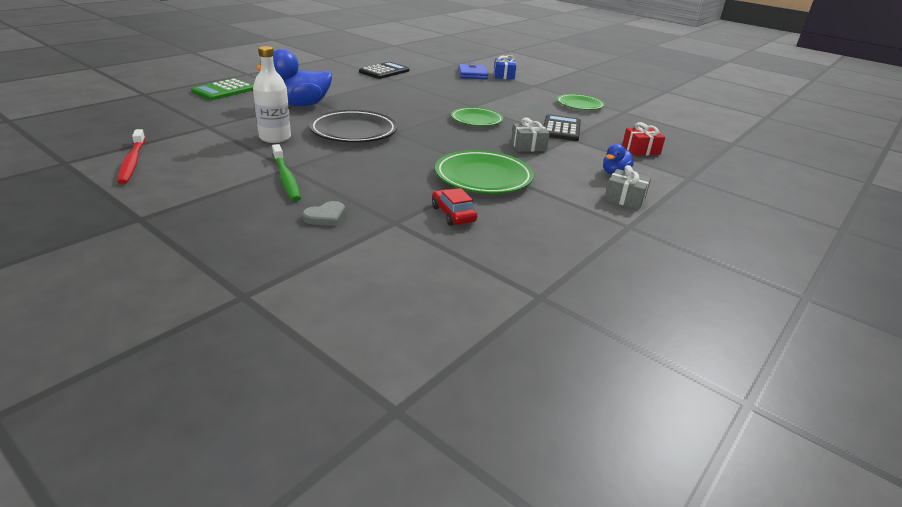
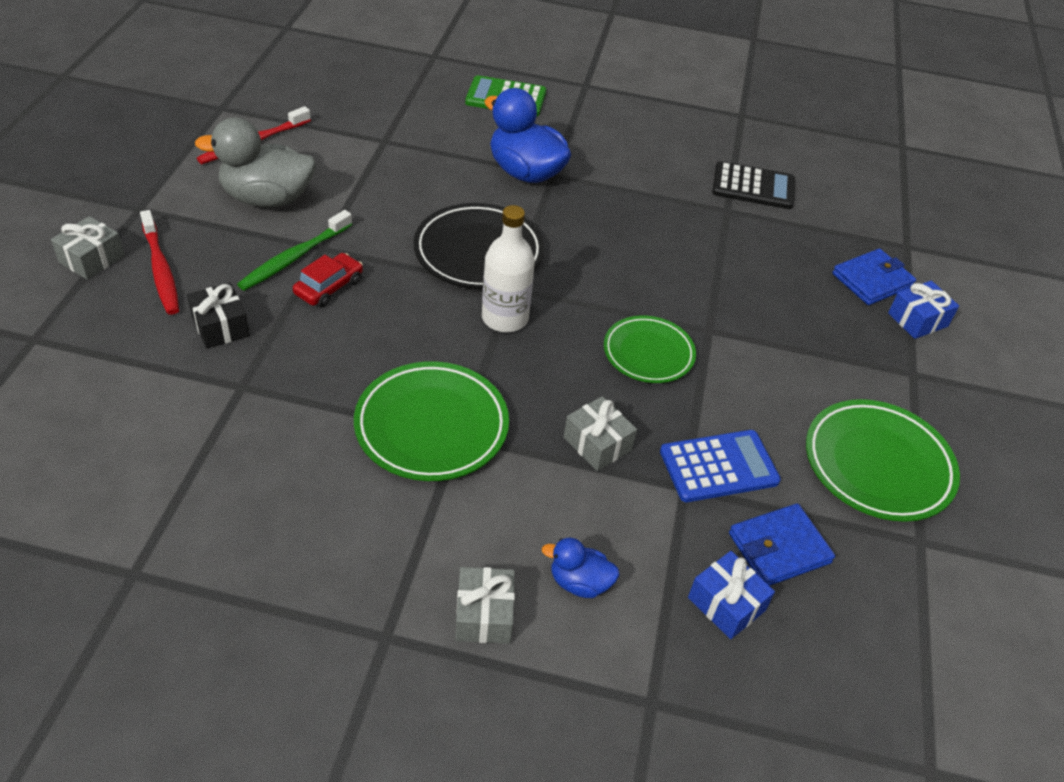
camera: 60 degrees right, 15 degrees up
(174, 250) = (92, 259): none -> grey gift
(208, 172) = (267, 198): none -> grey duck
(230, 225) = (161, 269): none -> red toothbrush
(275, 138) = (398, 200): white bottle -> white bottle (505, 318)
(326, 217) = (221, 326): grey heart -> black gift
(453, 214) = (296, 431): red car -> red car (329, 287)
(561, 129) = (719, 466): black calculator -> blue calculator
(579, 105) = (878, 465): green plate -> green plate, size x1.52
(615, 133) = (779, 548): none -> blue wallet
(641, 150) = (726, 604): red gift -> blue gift

